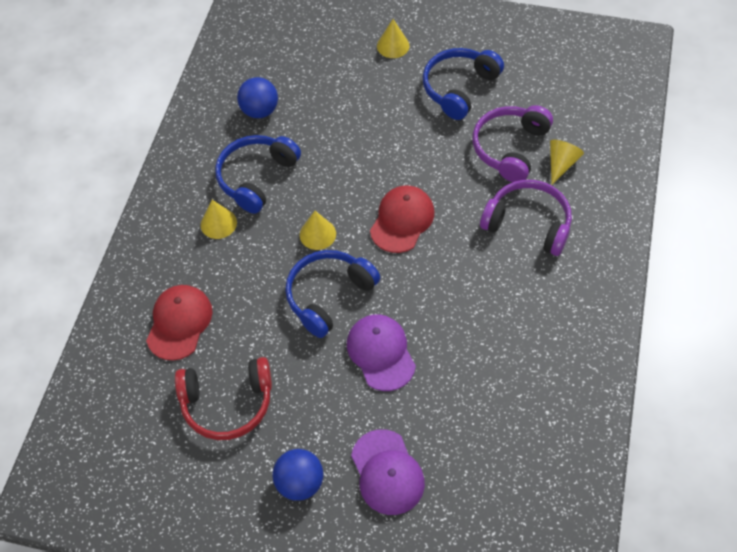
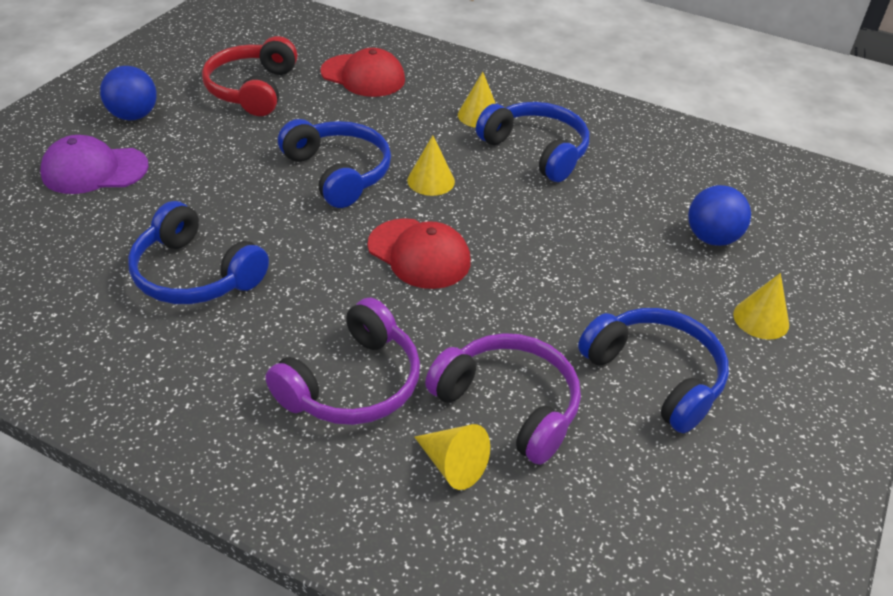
camera: 100 degrees right, 15 degrees down
(260, 111) = (646, 170): blue ball -> blue ball (711, 238)
(381, 353) = (238, 195): purple cap -> none
(475, 344) = (195, 274): none -> blue headphones

